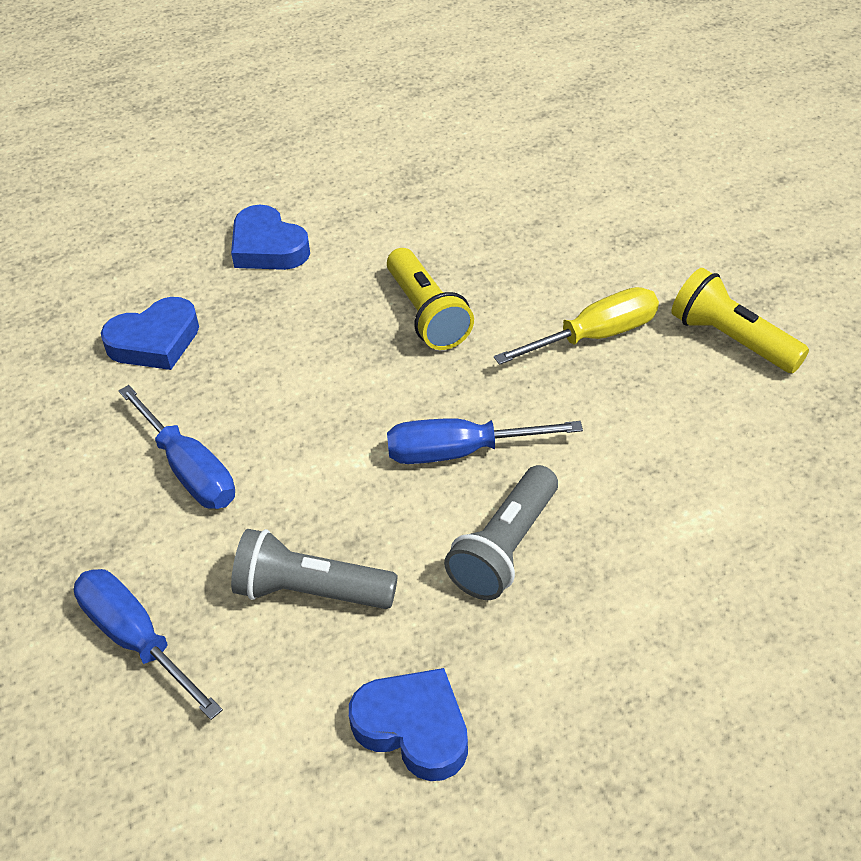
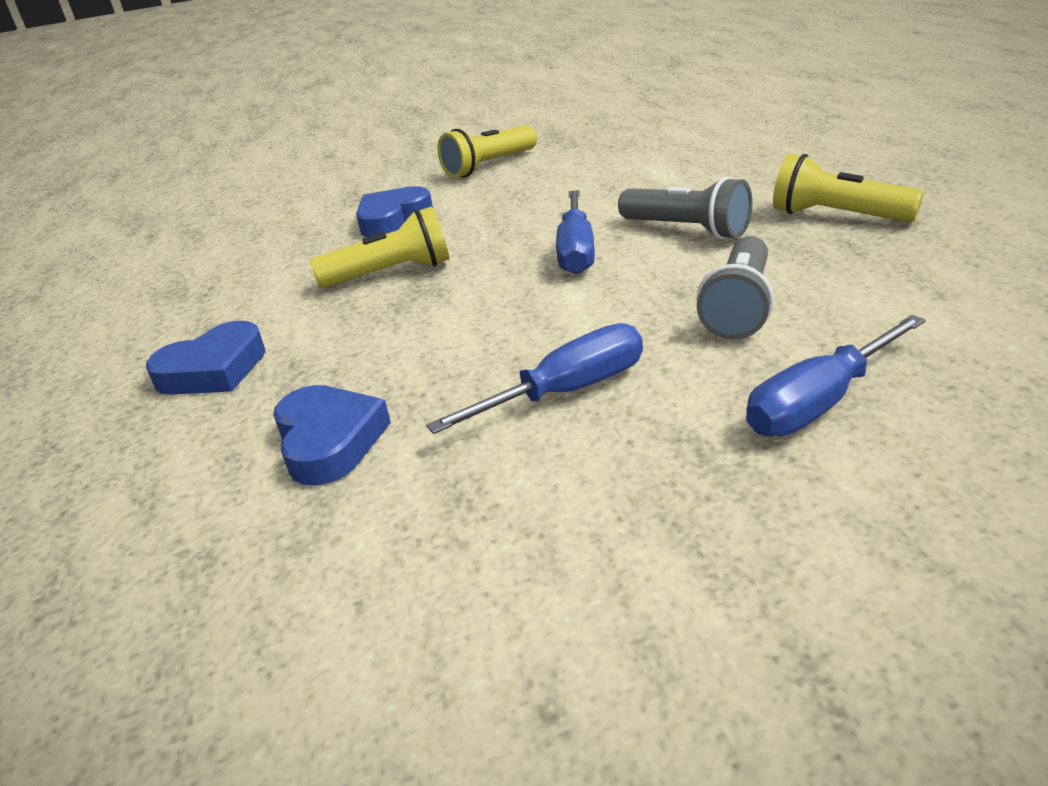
camera: 80 degrees left, 15 degrees down
(413, 728) = (878, 254): blue heart -> blue heart (393, 219)
(530, 701) = (836, 216): none -> yellow flashlight
(594, 336) = (461, 207): yellow screwdriver -> none

